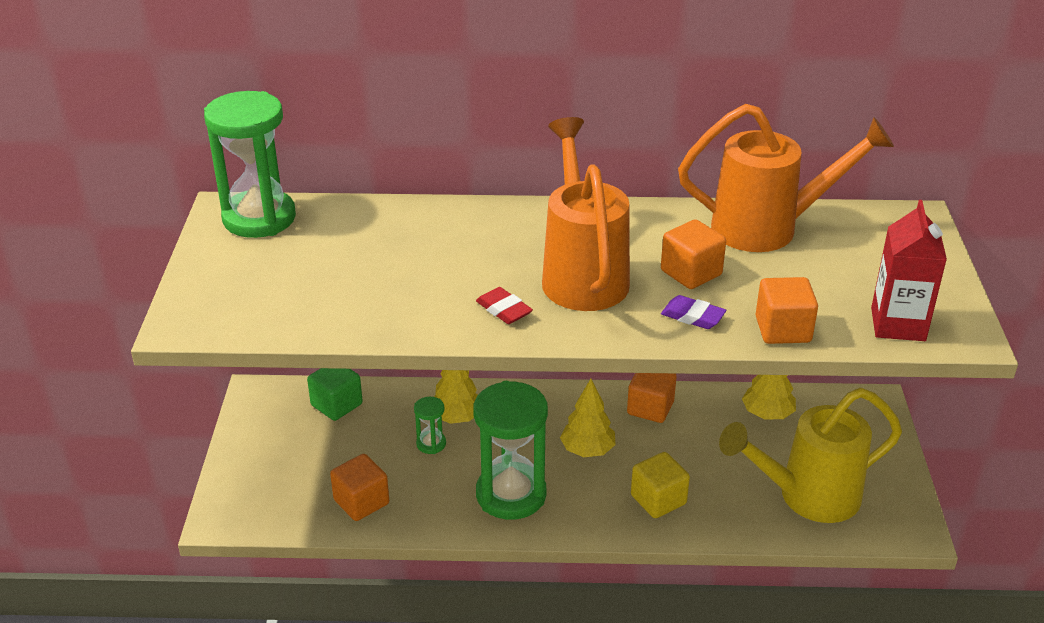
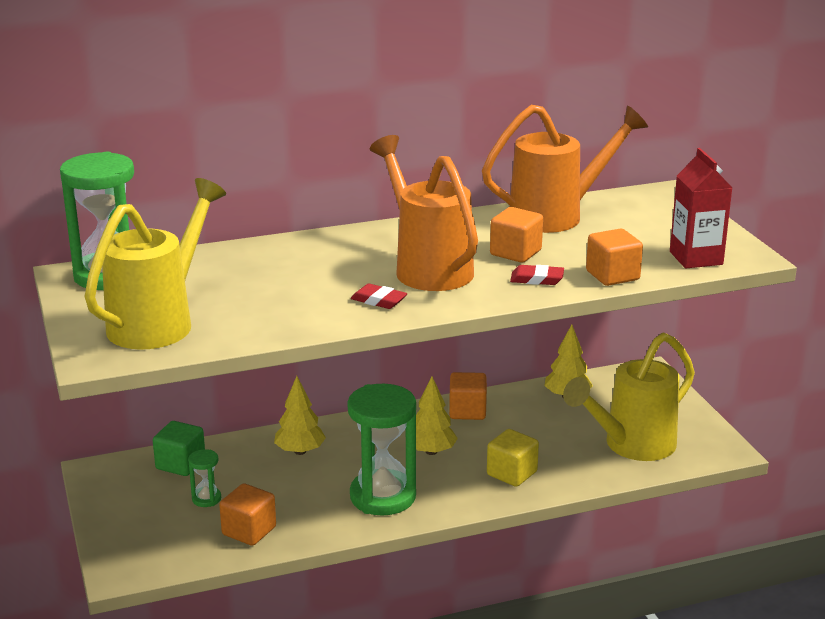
camera: 20 degrees left, 10 degrees down
(269, 290) = (159, 322): none -> yellow watering can
(431, 444) = (288, 475): green hourglass -> green hourglass (206, 499)
(693, 316) = (537, 279): purple eraser -> red eraser

